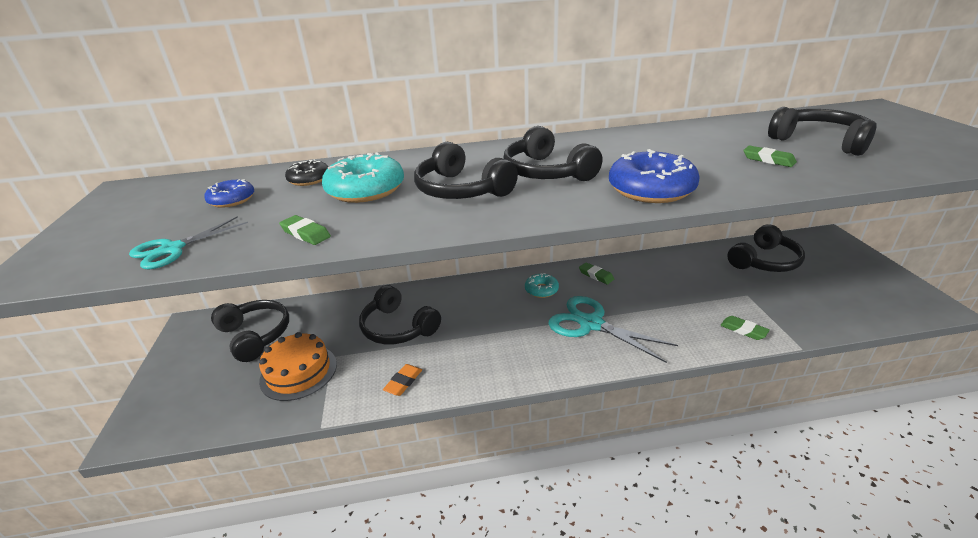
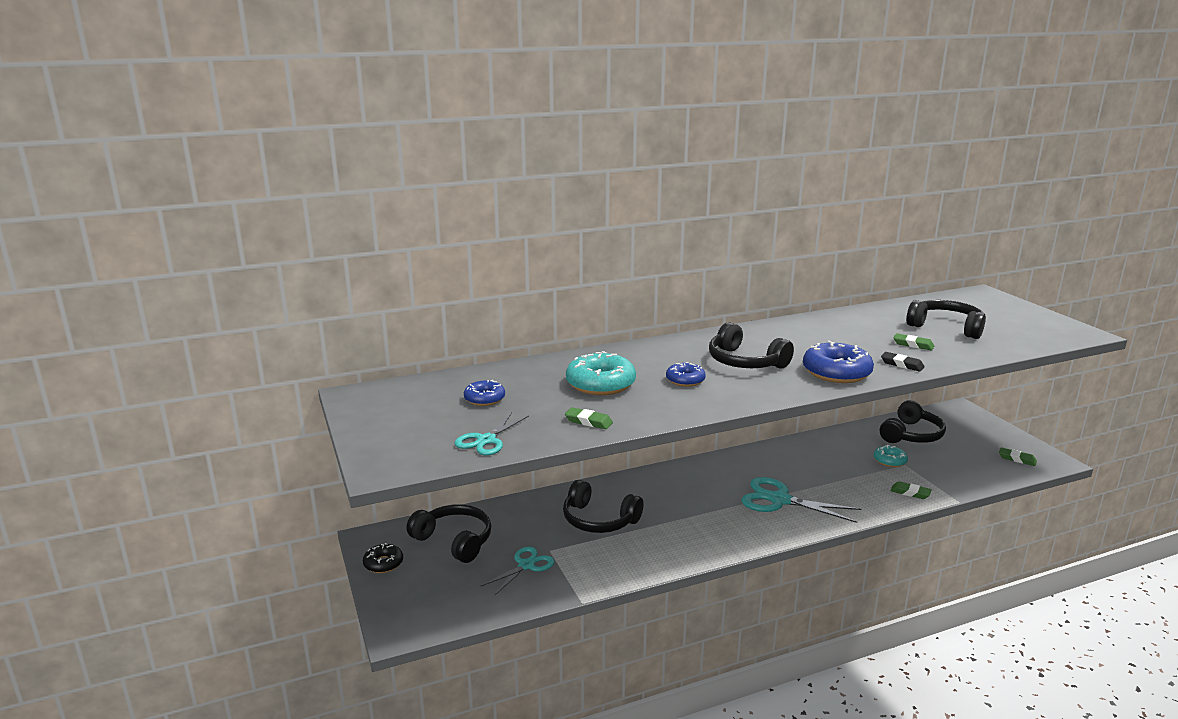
camera: 15 degrees left, 10 degrees down
(298, 372) = (526, 565): orange cake -> turquoise scissors
(309, 179) = (536, 377): black donut -> black donut (383, 563)
(403, 382) = (634, 562): orange eraser -> none
(461, 190) = (685, 380): black headphones -> blue donut
(541, 290) = (719, 475): turquoise donut -> turquoise donut (890, 461)
(596, 275) = (765, 459): green eraser -> green eraser (1017, 459)
(743, 183) = (902, 364): none -> black eraser

